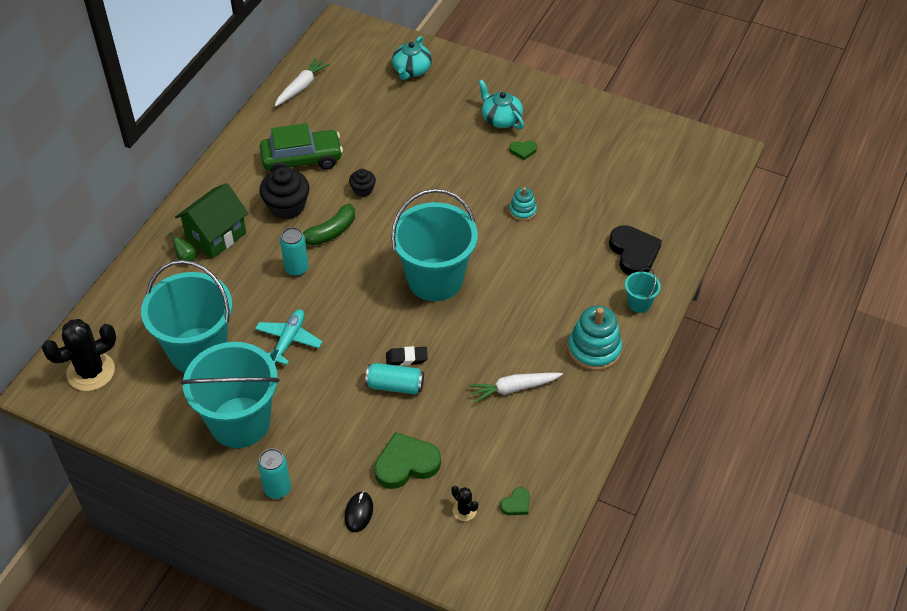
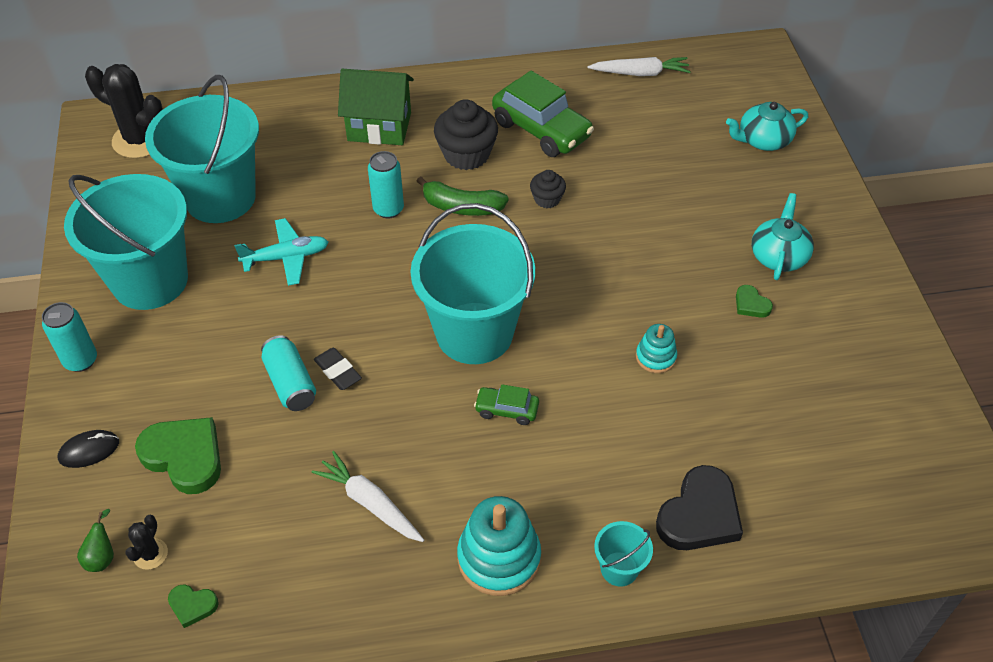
camera: 55 degrees right, 0 degrees up
(185, 257) = (332, 122): green pear -> green pear (102, 556)
(502, 294) = (506, 410): none -> green car

